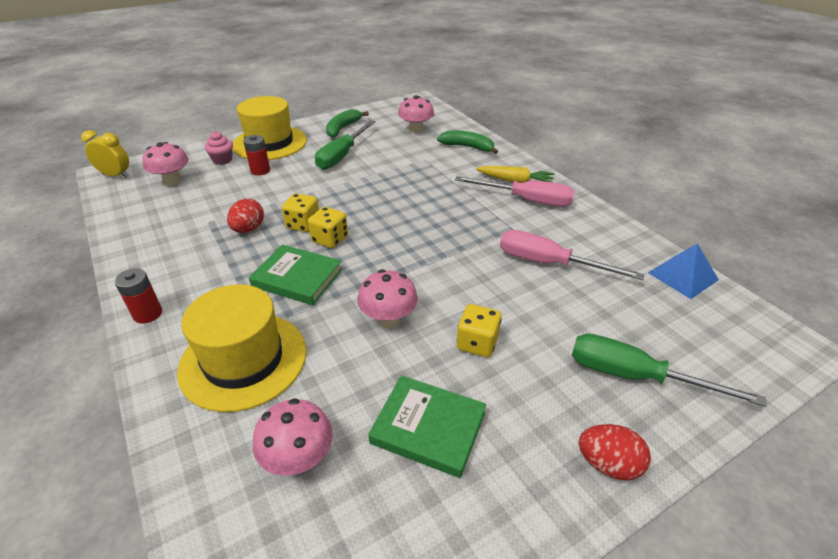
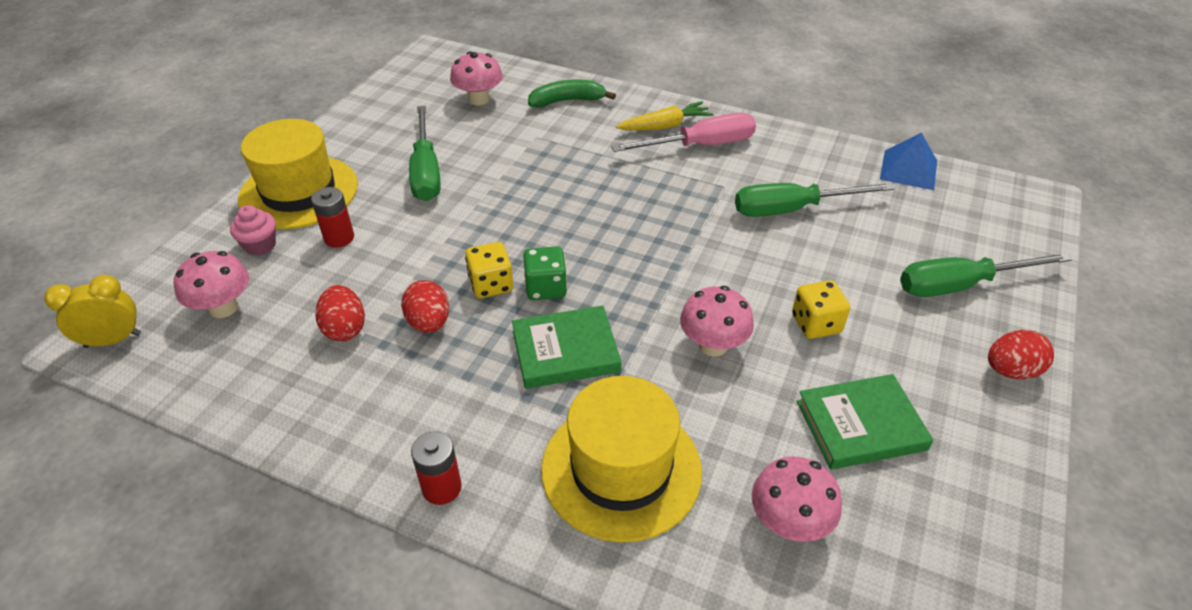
camera: 35 degrees left, 5 degrees up
(208, 214) = (345, 329): none -> red egg
(330, 239) = (546, 288): yellow dice -> green dice
(343, 128) = (378, 131): green banana -> none
(549, 263) = (792, 209): pink screwdriver -> green screwdriver

